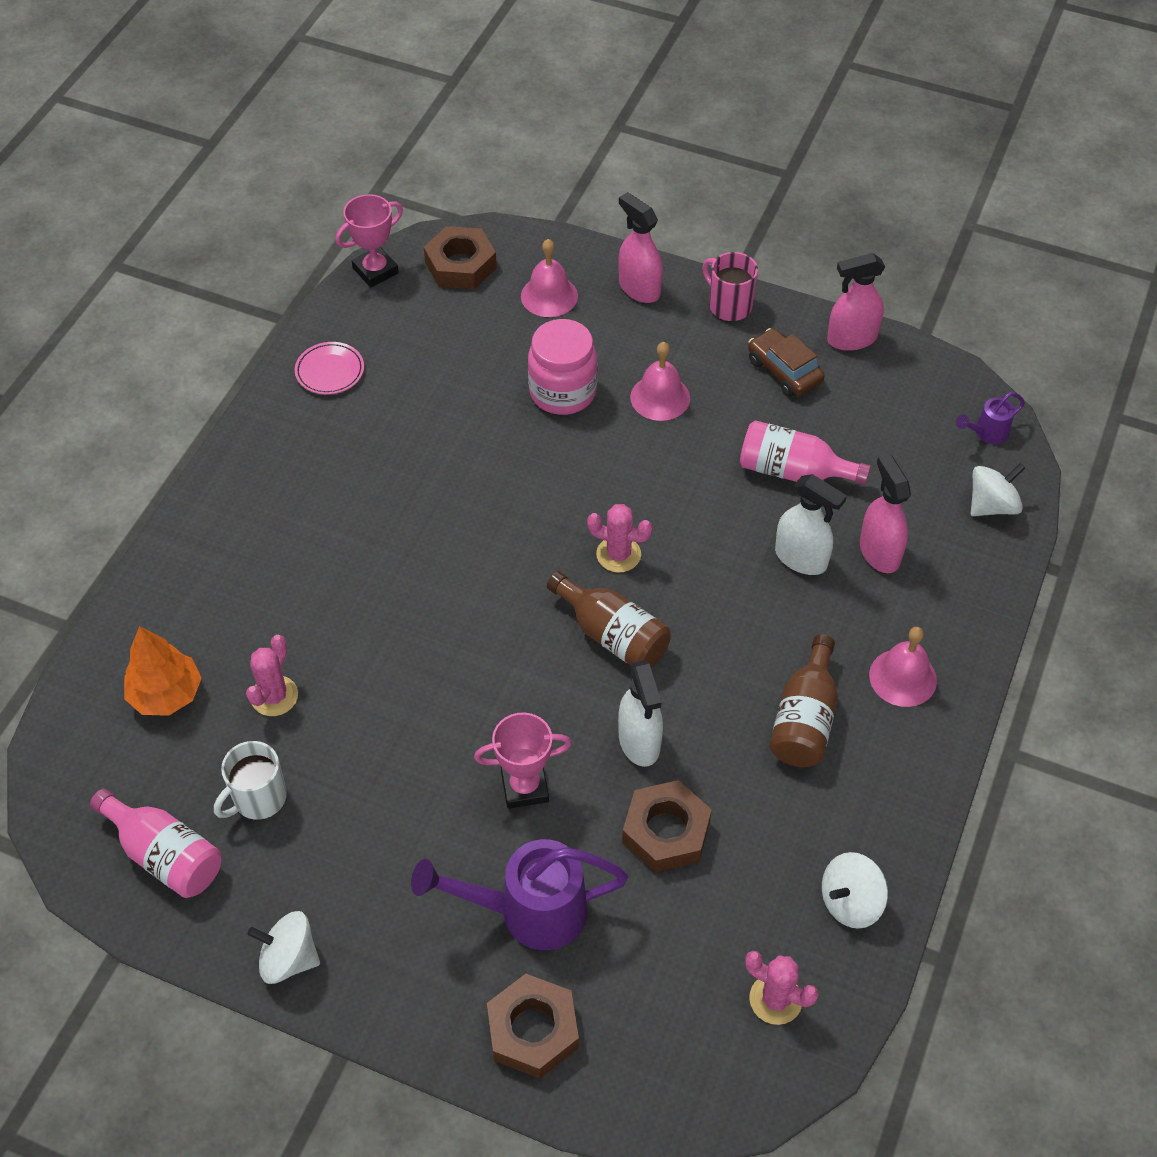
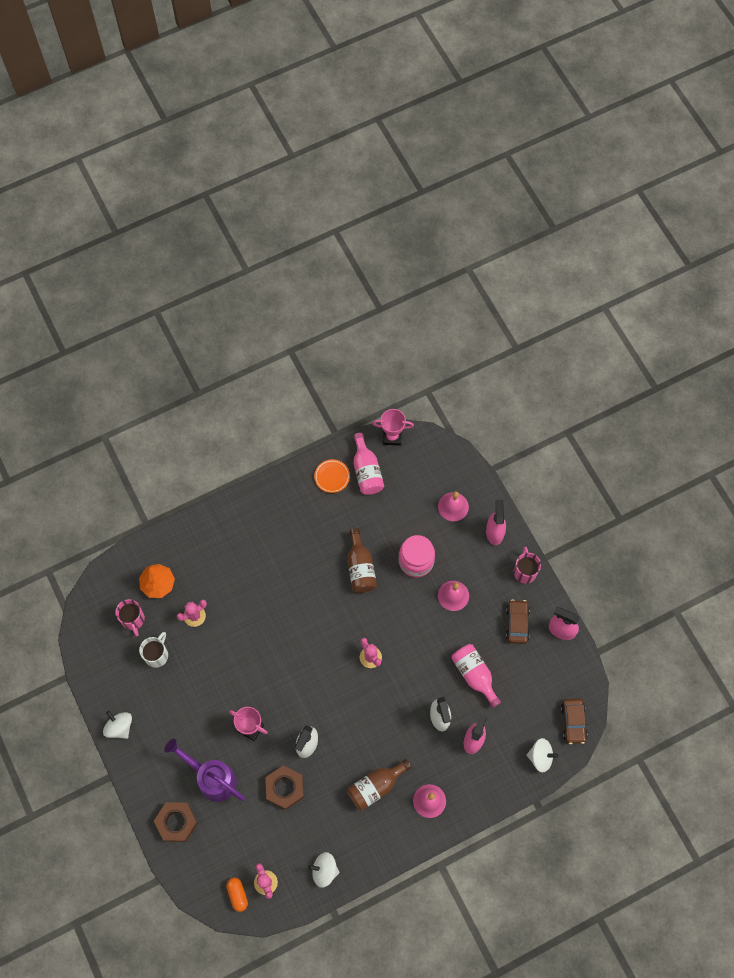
camera: 40 degrees right, 15 degrees up
(165, 855) = (110, 651): pink bottle -> pink bottle (366, 471)
(167, 777) = (133, 620): none -> pink mug
(258, 798) = (157, 655): white mug -> white mug turned 120 degrees clockwise
(330, 371) = (332, 477): pink plate -> orange plate
(460, 265) = (430, 461): brown nut -> none
(612, 635) = (337, 691): brown bottle -> brown bottle (360, 568)
(748, 1058) = (237, 894): none -> orange capsule
(987, 433) = (573, 722): purple watering can -> brown car

